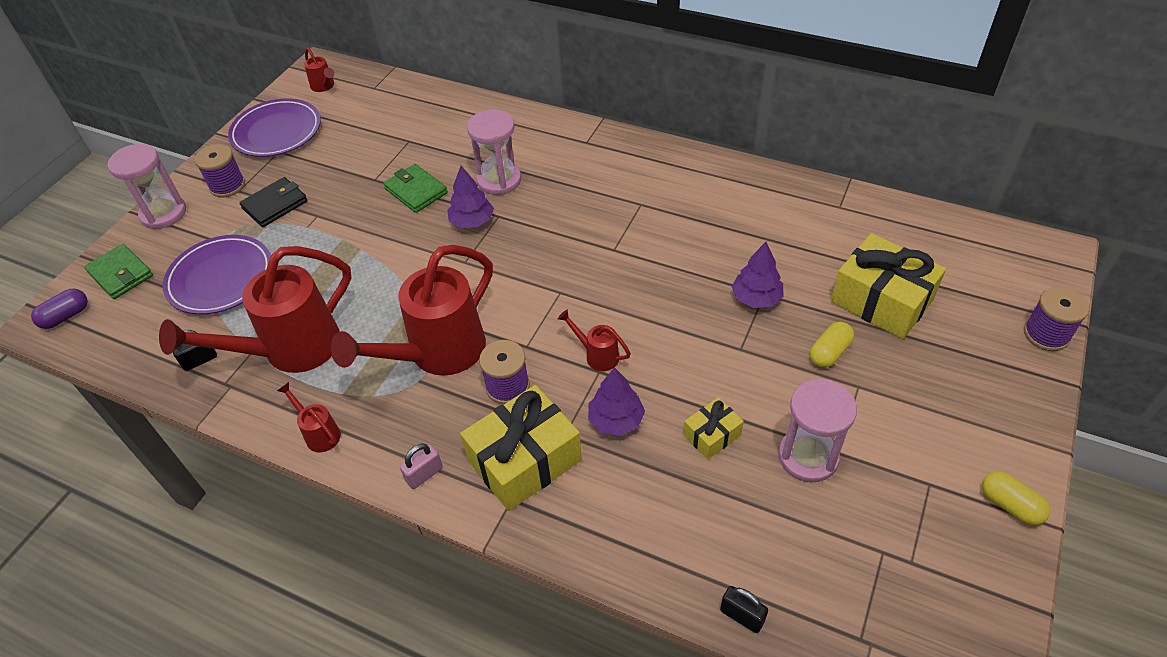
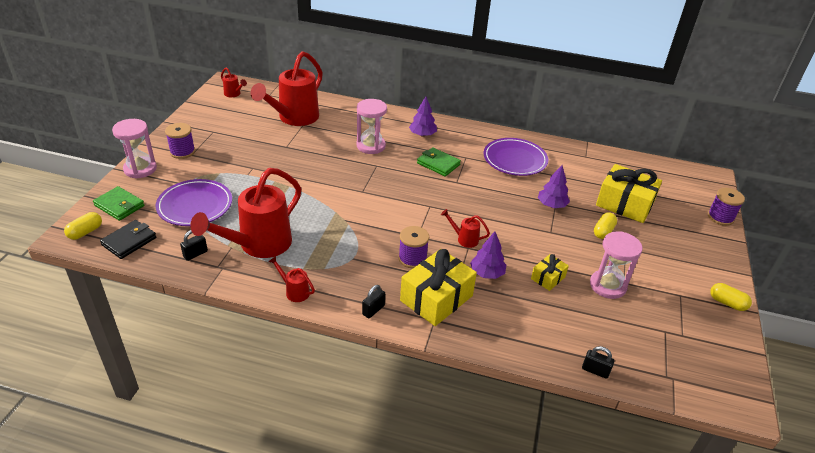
camera: 15 degrees left, 10 degrees down
(66, 316) = (85, 232): purple capsule -> yellow capsule
(275, 205) = (221, 162): black wallet -> black wallet (129, 241)
(276, 132) = (208, 120): purple plate -> purple plate (515, 160)
(416, 191) = (317, 153): green wallet -> green wallet (438, 164)
(424, 474) = (373, 310): pink padlock -> black padlock
(437, 353) = (360, 243): red watering can -> red watering can (294, 118)
(472, 221) = (360, 169): purple tree -> purple tree (422, 134)

